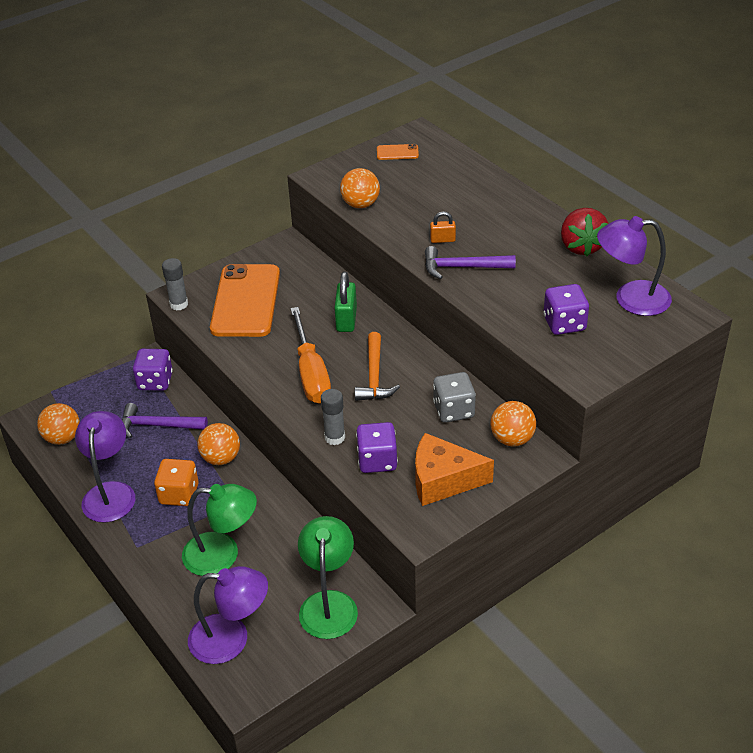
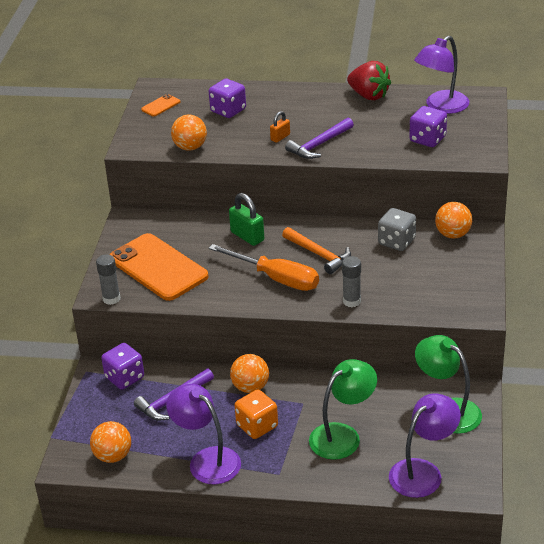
camera: 45 degrees left, 5 degrees down
(377, 460) = (397, 295): purple dice -> purple dice (228, 110)
(443, 480) = (450, 279): orange cheese -> none

